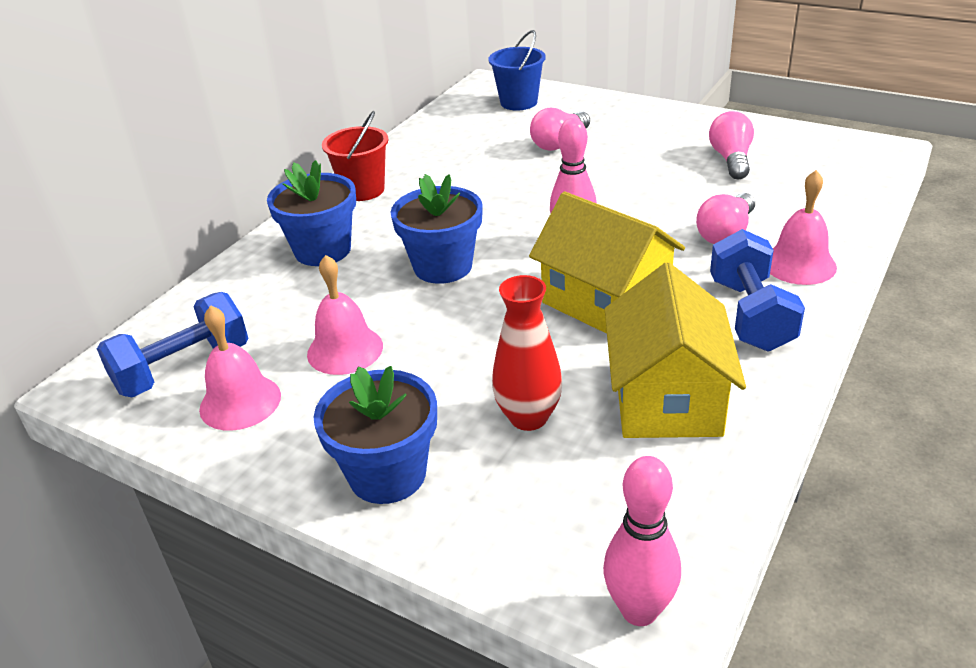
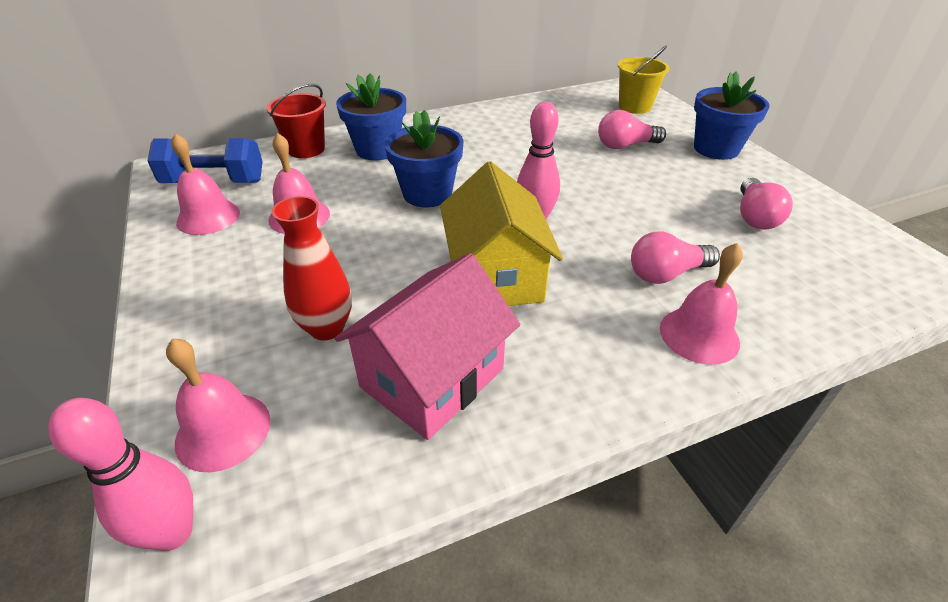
camera: 35 degrees right, 5 degrees up
(363, 190) = (452, 123): red bucket -> red bucket (306, 149)
(387, 474) = (202, 310): blue flower pot -> blue flower pot (716, 149)
(519, 102) = (635, 107): blue bucket -> yellow bucket
(565, 534) = (223, 431): none -> pink bell
(666, 398) = (432, 378): yellow house -> pink house
(731, 159) = (754, 217): pink light bulb -> pink light bulb turned 150 degrees clockwise
(750, 315) = (593, 353): blue dumbbell -> none

